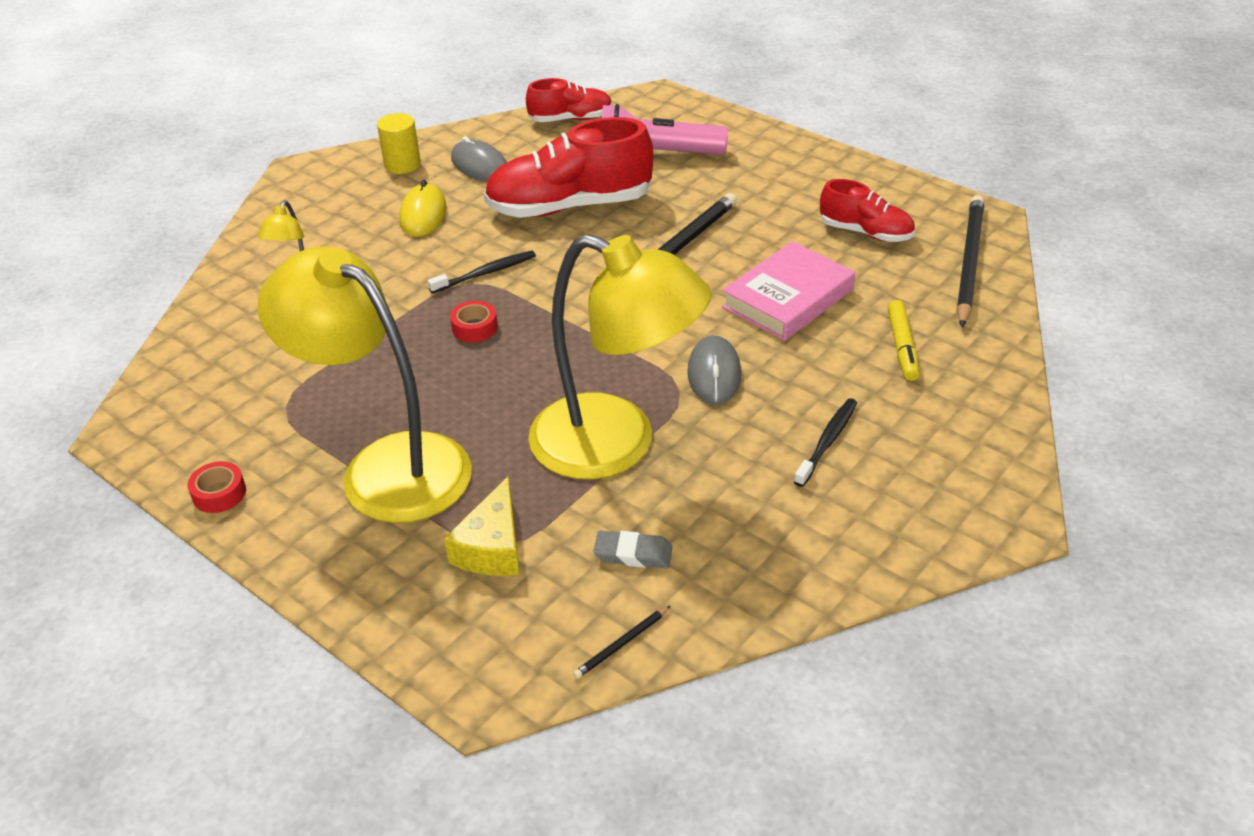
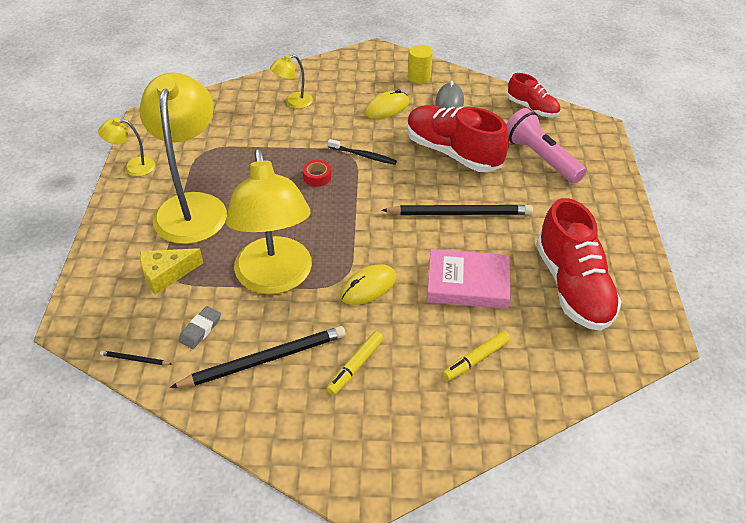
camera: 50 degrees right, 5 degrees up
(219, 493) = (133, 167): red tape -> yellow lamp
(633, 554) = (200, 329): grey eraser -> grey eraser turned 60 degrees clockwise
(714, 374) = (368, 287): grey mouse -> yellow mouse
(827, 441) = (355, 366): black toothbrush -> yellow marker
(865, 232) = (572, 286): red shoe -> red shoe, size x1.79
(969, 263) = (599, 353): black pencil -> black pencil (264, 360)

